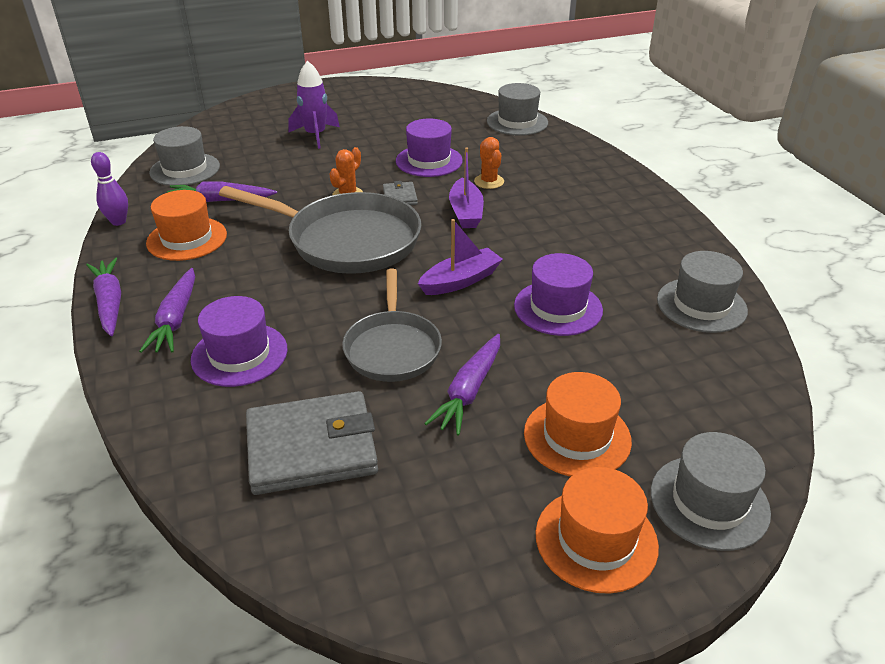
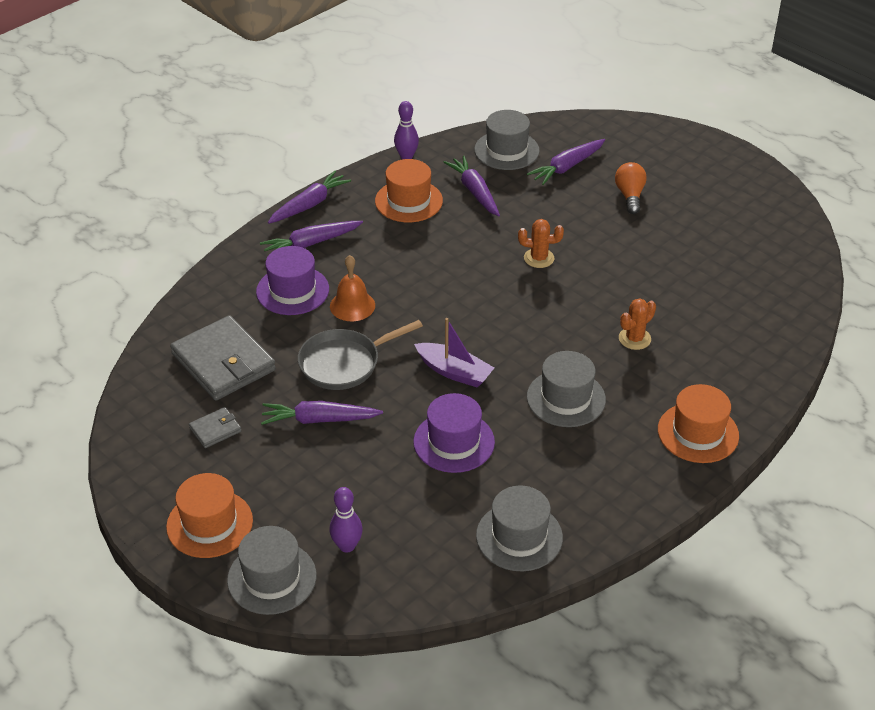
camera: 65 degrees right, 5 degrees up
(245, 150) = (567, 167): none -> purple carrot
(307, 317) = (352, 305): none -> orange bell
(315, 135) = (630, 196): purple rocket -> orange light bulb
(346, 240) = (467, 285): grey pan -> none
(400, 197) = (560, 290): grey wallet -> grey wallet (215, 430)
(429, 161) = (642, 286): purple hat -> none
(466, 212) = (565, 341): purple boat -> none
(517, 122) = (785, 321): grey hat -> grey hat (566, 398)
(577, 437) = (301, 491): orange hat -> orange hat (698, 433)
(677, 423) = (347, 546): none -> purple bowling pin

